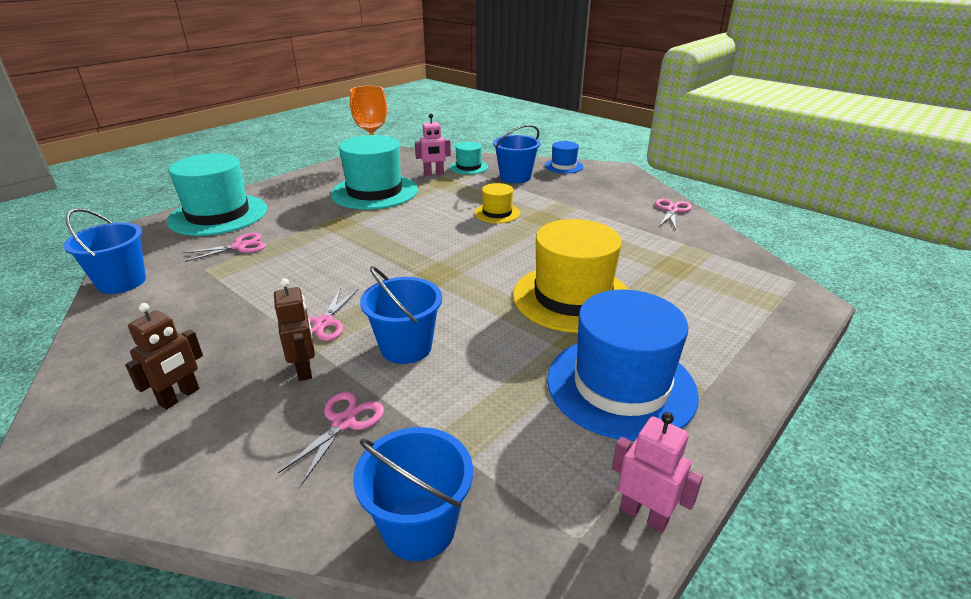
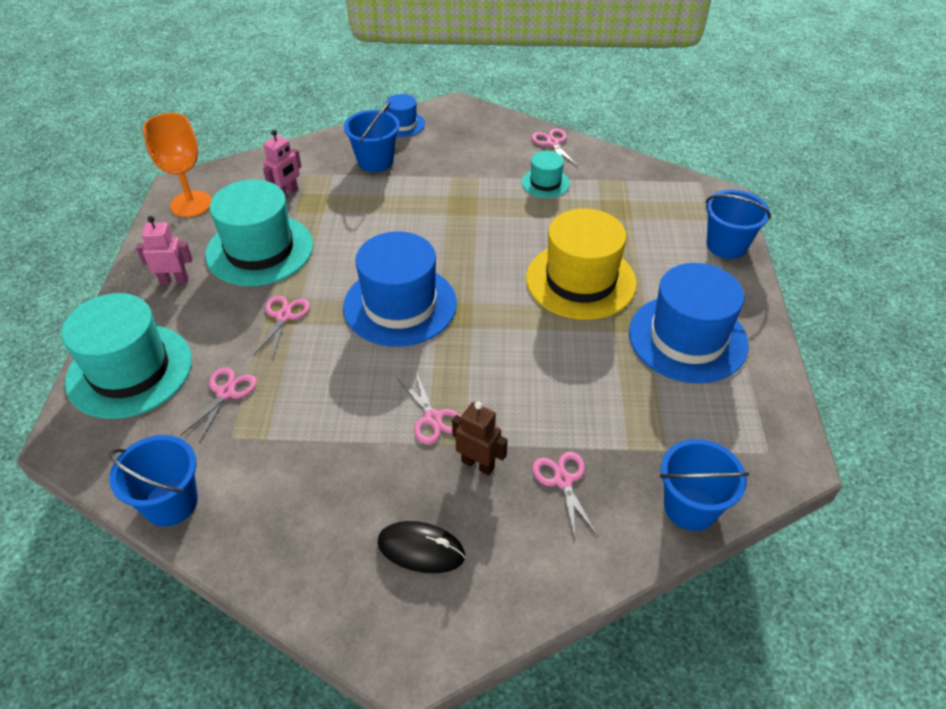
camera: 40 degrees left, 15 degrees up
(180, 397) = (421, 549): brown robot -> black mouse
(332, 226) = (283, 316): none -> pink scissors
(406, 347) = (523, 398): blue bucket -> blue bucket (726, 245)
(410, 251) = (400, 305): none -> blue hat
(468, 167) = (311, 167): turquoise hat -> turquoise hat (545, 183)
(497, 213) = (417, 218): yellow hat -> none
(644, 515) = (781, 416): pink robot -> pink robot (174, 281)

